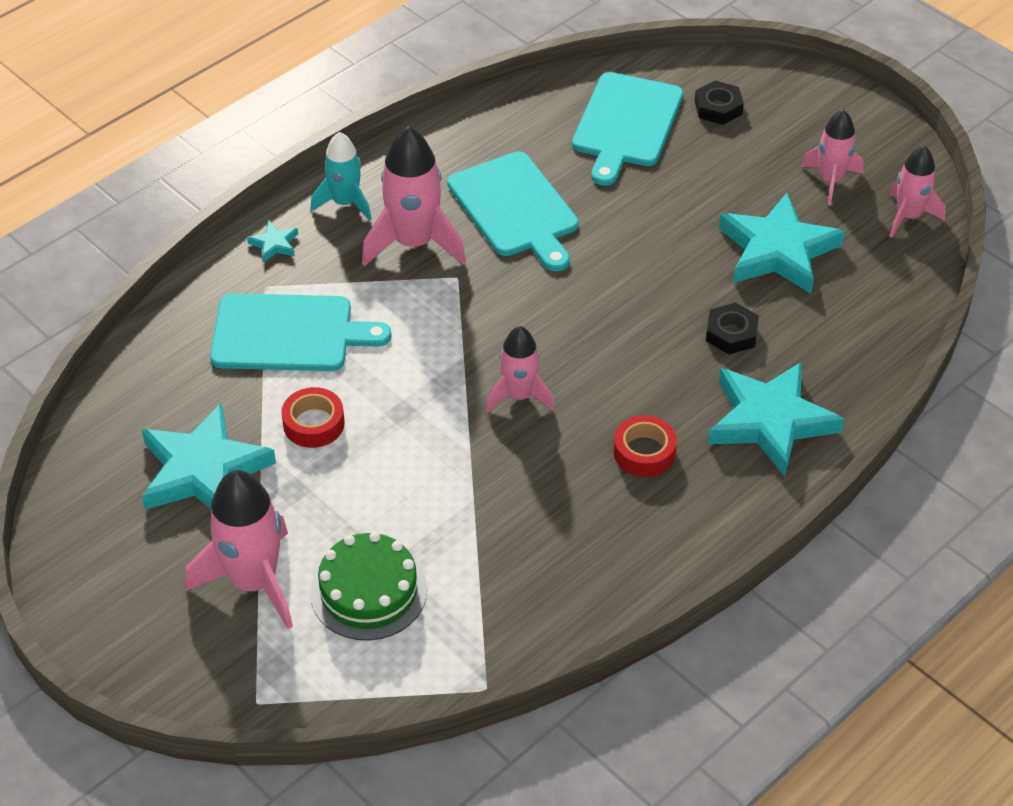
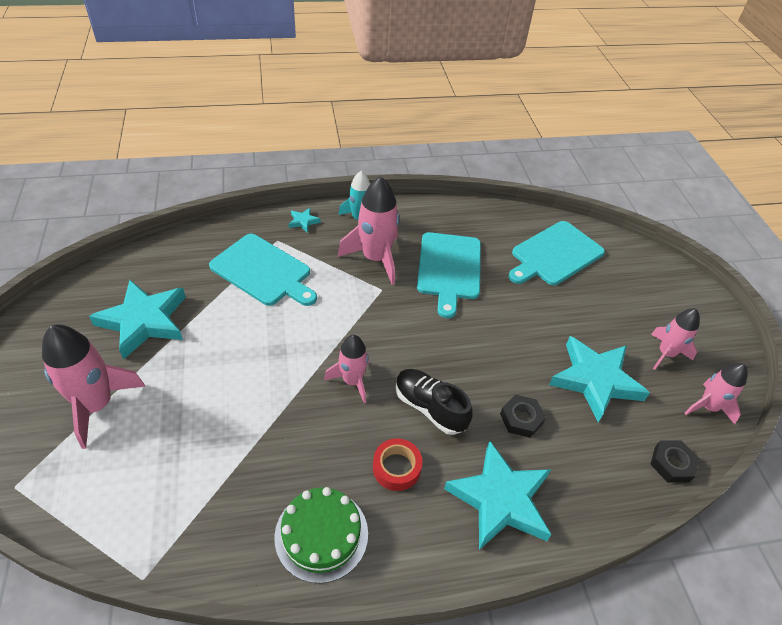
camera: 30 degrees right, 0 degrees up
(313, 424) = (225, 329): red tape -> none
(368, 591) = (148, 454): green cake -> green cake (321, 534)
(627, 376) = (430, 407): none -> black shoe
(718, 108) = (620, 272): black nut -> black nut (672, 464)

